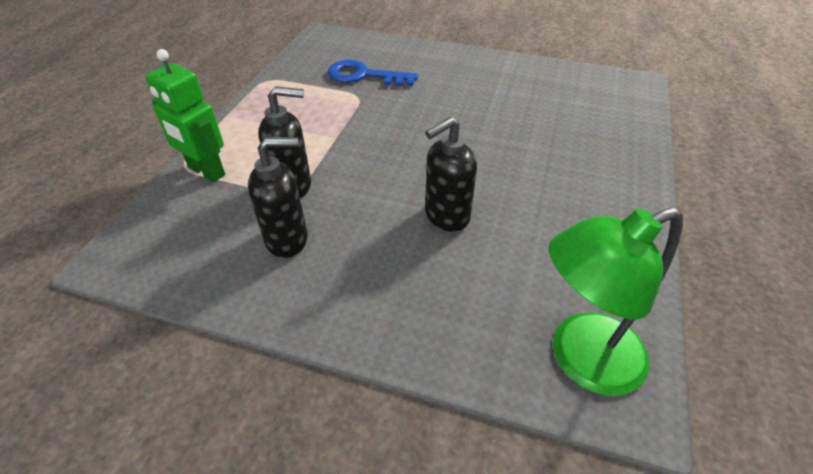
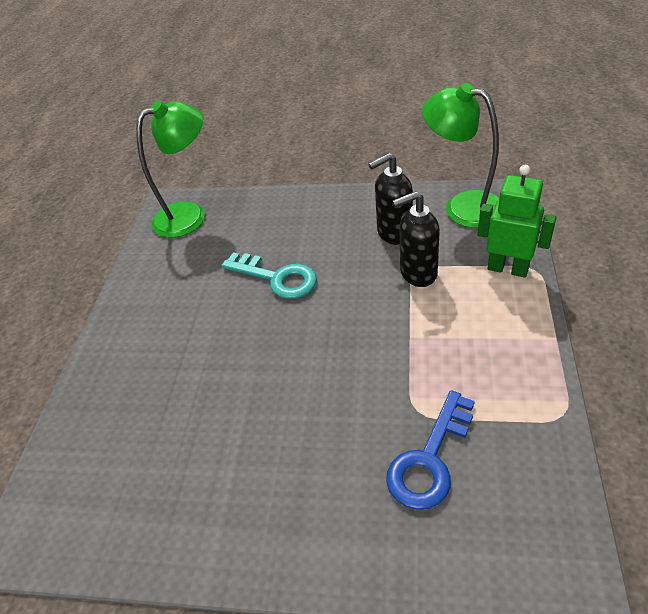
camera: 175 degrees right, 0 degrees up
(178, 257) = (462, 206): none -> green lamp
(364, 76) = (429, 459): blue key -> blue key turned 120 degrees clockwise
(446, 216) = (277, 278): black soap dispenser -> turquoise key

